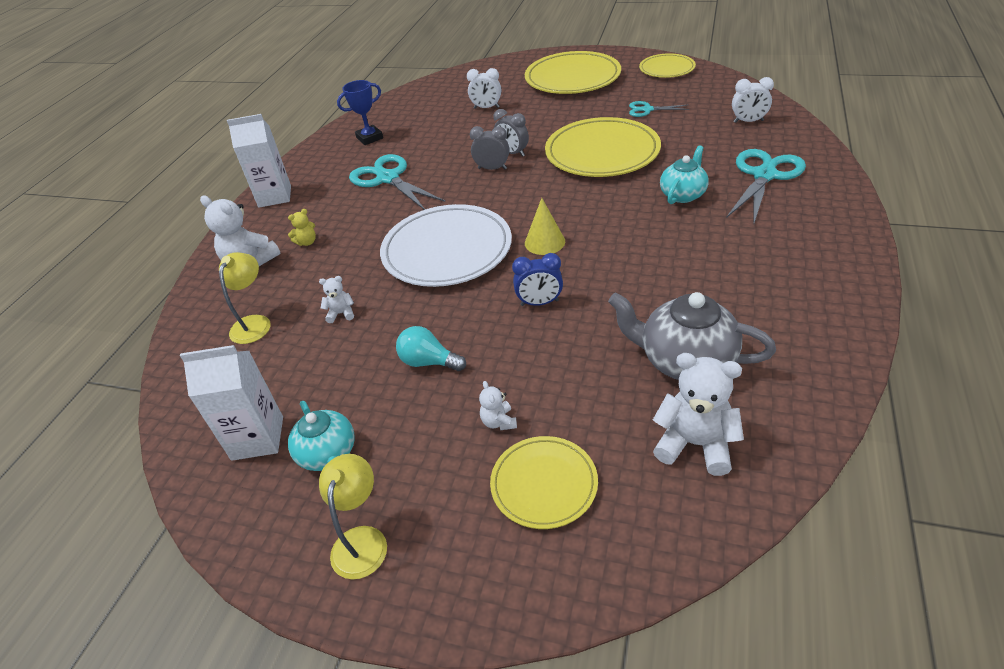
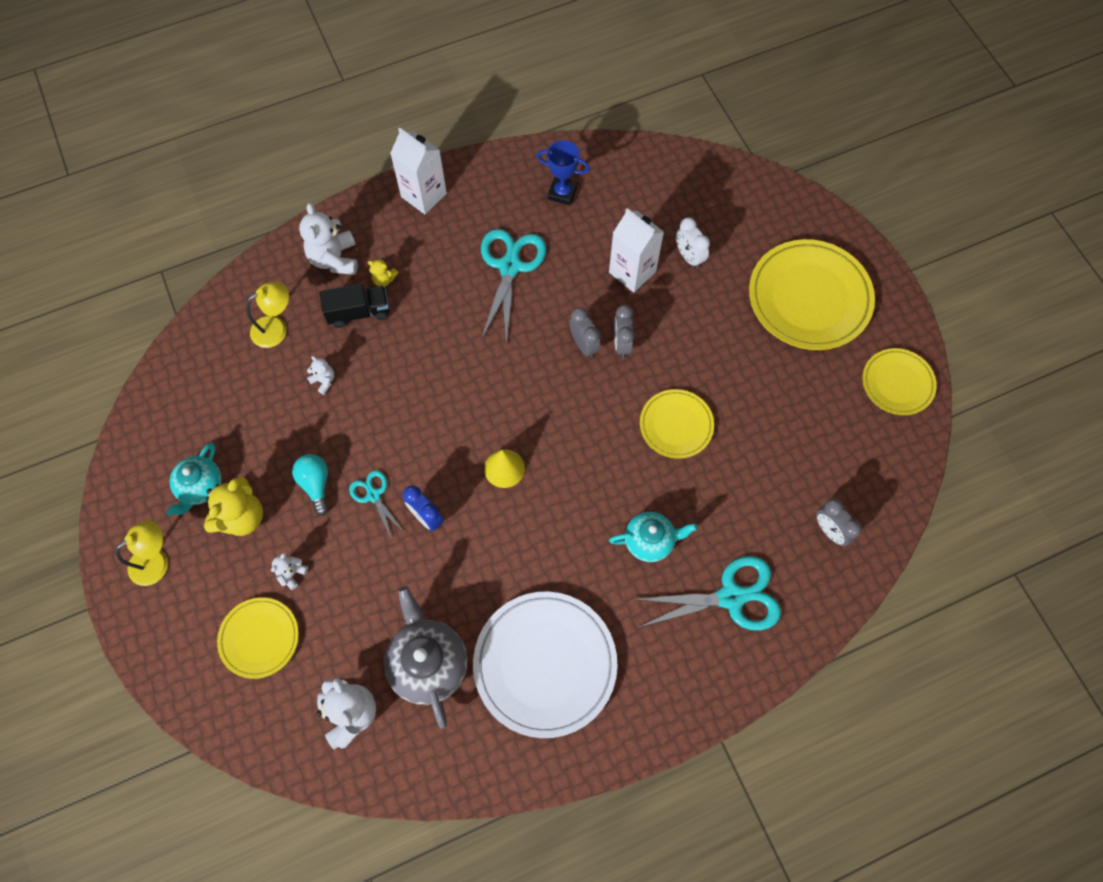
camera: 45 degrees right, 25 degrees up
(257, 438) = (185, 431): white carton -> white carton (632, 272)
(313, 267) = (359, 312): none -> black truck
(398, 435) = (242, 517): none -> yellow teddy bear
(447, 250) = (444, 398): white plate -> white plate (545, 664)
(602, 153) = (676, 425): yellow plate -> yellow plate, size x0.57
(647, 110) = (789, 417): turquoise scissors -> turquoise scissors (373, 495)
(748, 121) = (830, 531): white clock -> grey clock

